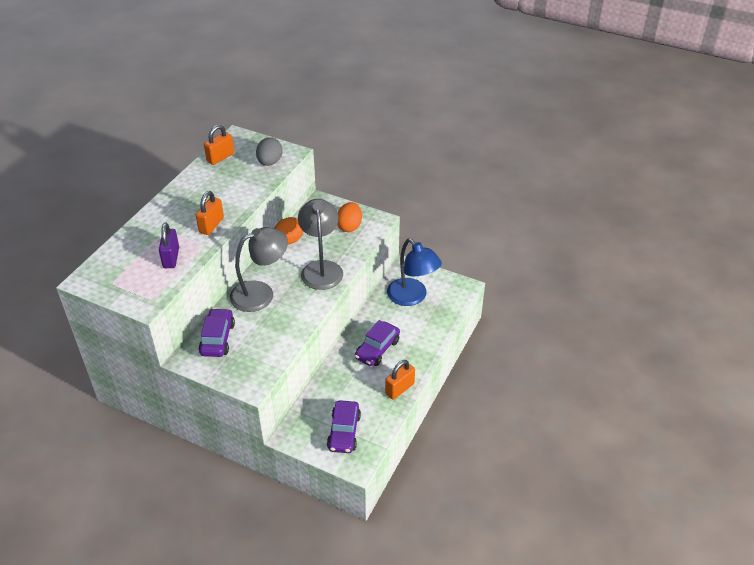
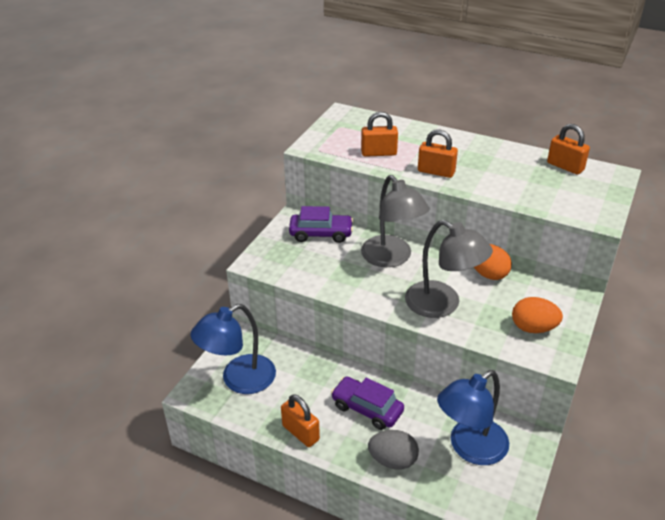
camera: 90 degrees right, 5 degrees down
(171, 258) = (379, 153): purple padlock -> orange padlock
(270, 162) = (571, 203): grey egg -> grey egg (393, 460)
(321, 268) = (442, 305): grey lamp -> grey lamp turned 45 degrees clockwise
(344, 432) = (239, 380): purple car -> blue lamp

